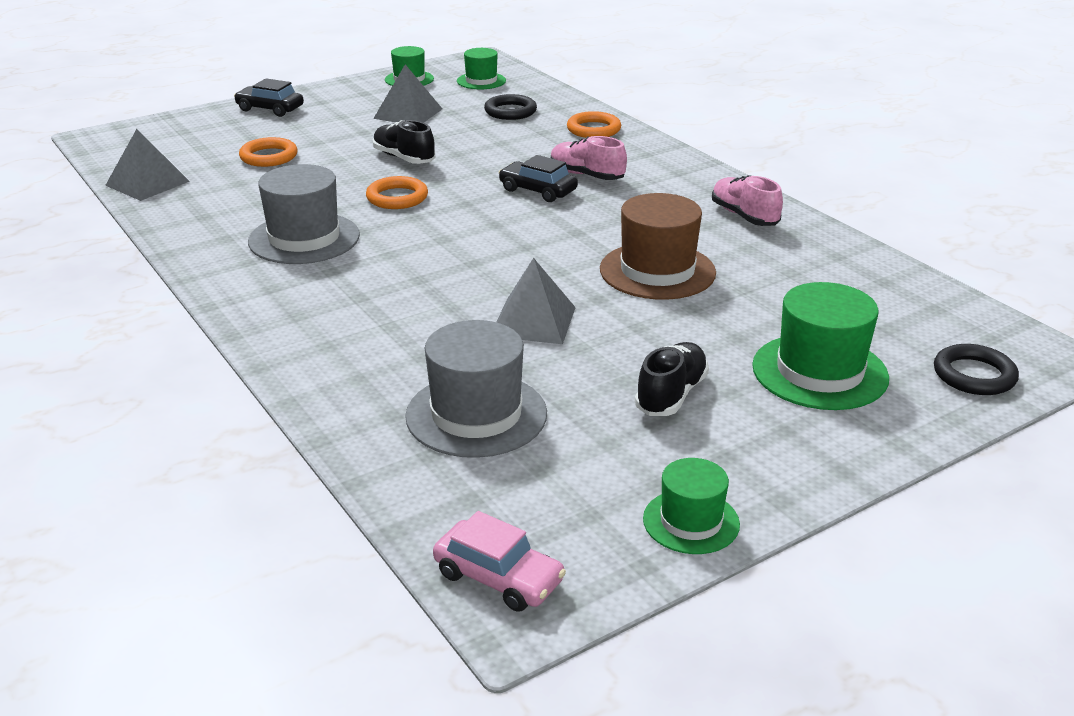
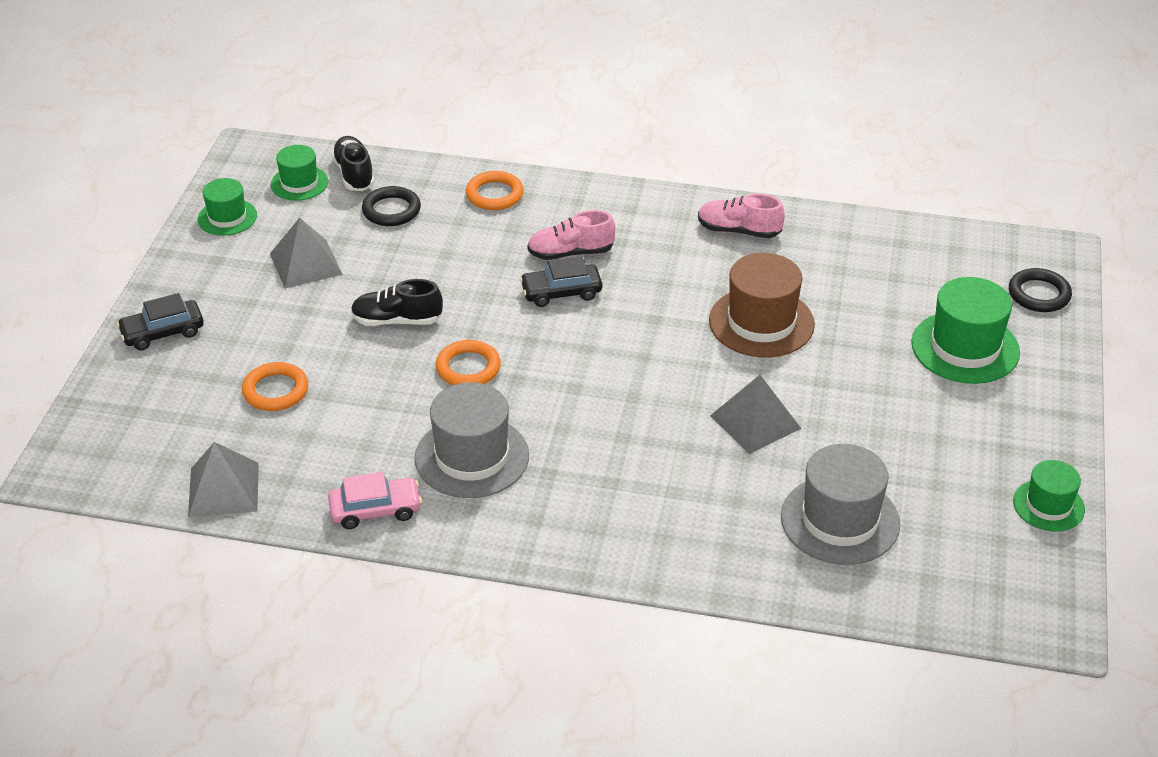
camera: 45 degrees left, 10 degrees up
(498, 577) = (1017, 614): pink car -> pink car (375, 510)
(671, 395) = (917, 424): black shoe -> black shoe (354, 174)

